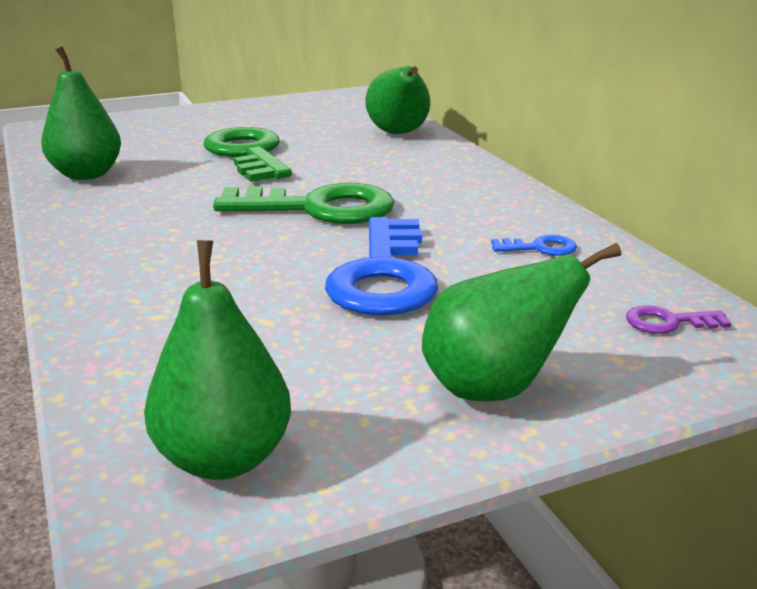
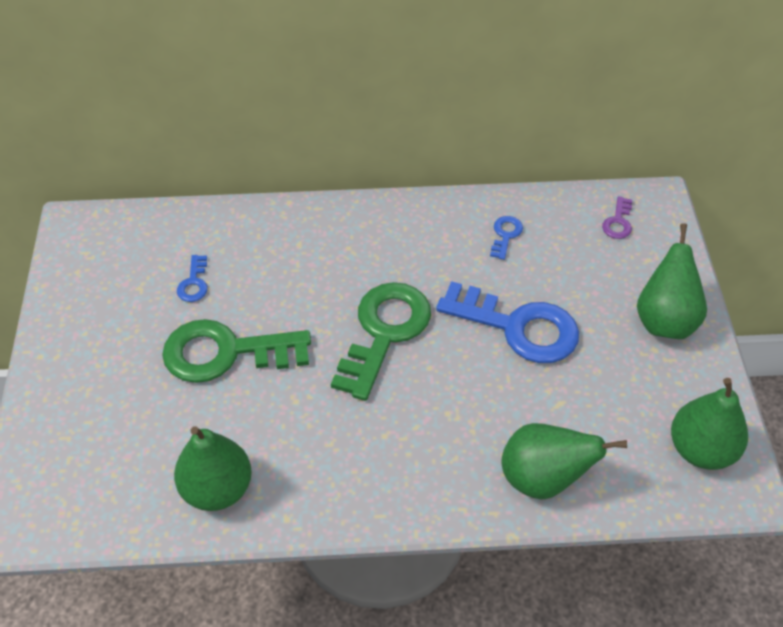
camera: 70 degrees left, 25 degrees up
(324, 133) = (194, 283): none -> blue key
(399, 134) = (229, 231): green pear -> green pear (543, 479)

